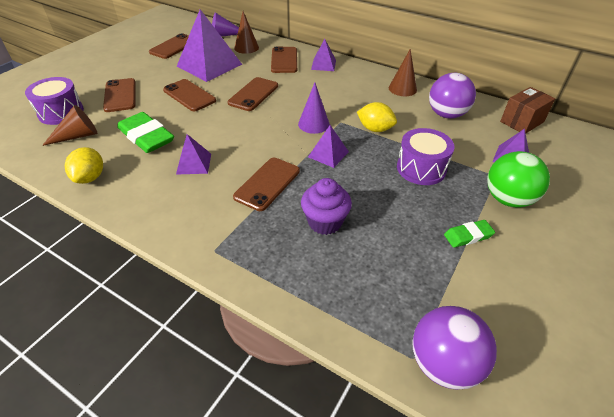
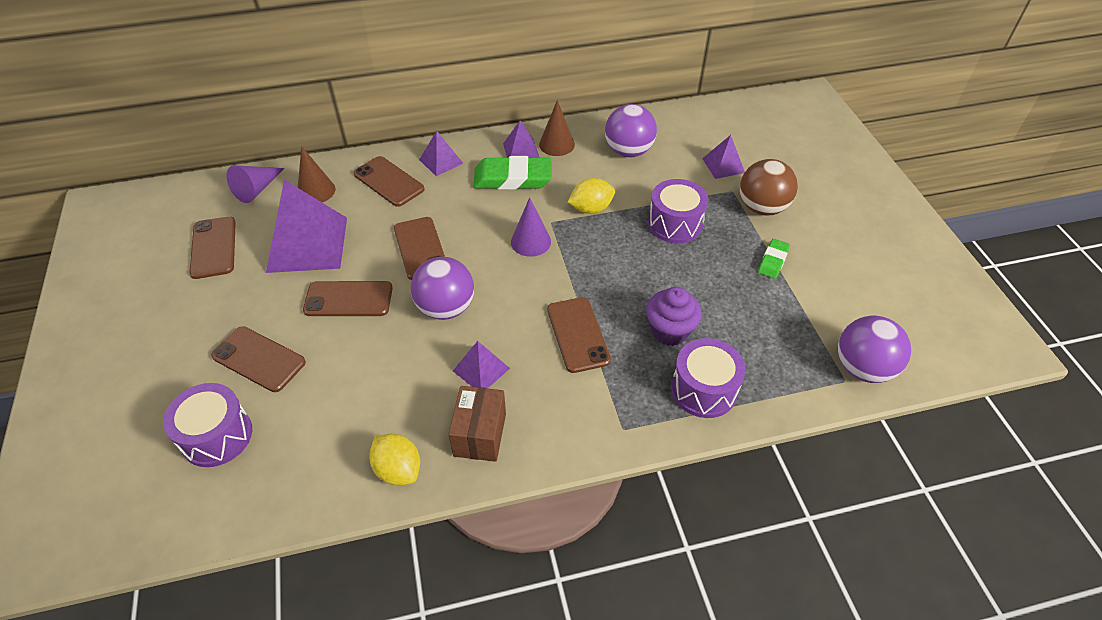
camera: 45 degrees left, 5 degrees up
(78, 136) = (297, 443): brown cone -> none
(146, 136) = (382, 381): green eraser -> green eraser (513, 178)
(223, 126) = (446, 308): none -> purple ball
(295, 271) = (703, 389): none -> purple drum
(328, 154) = (587, 265): purple pyramid -> purple pyramid (521, 151)
(507, 199) = (762, 208): green ball -> brown ball
(521, 122) = (691, 121): brown box -> brown box (480, 434)

